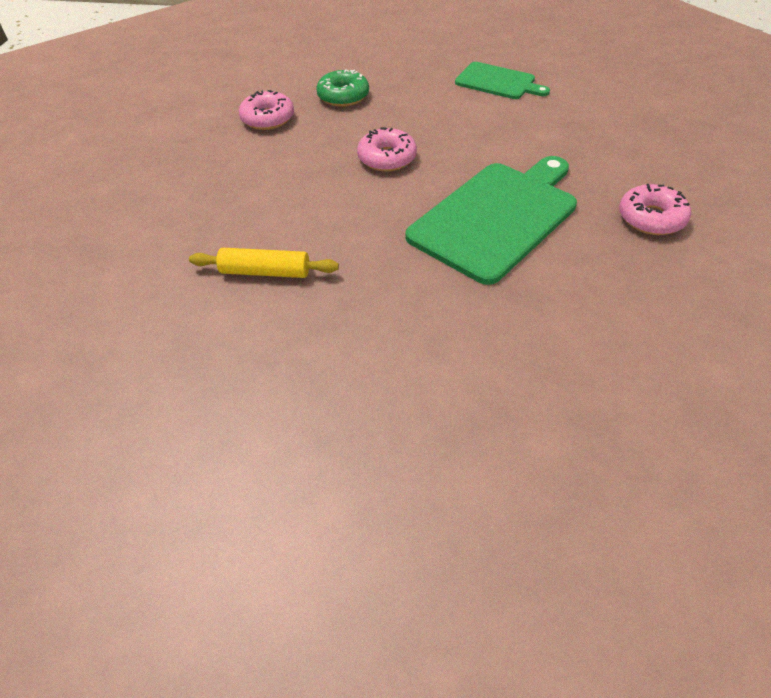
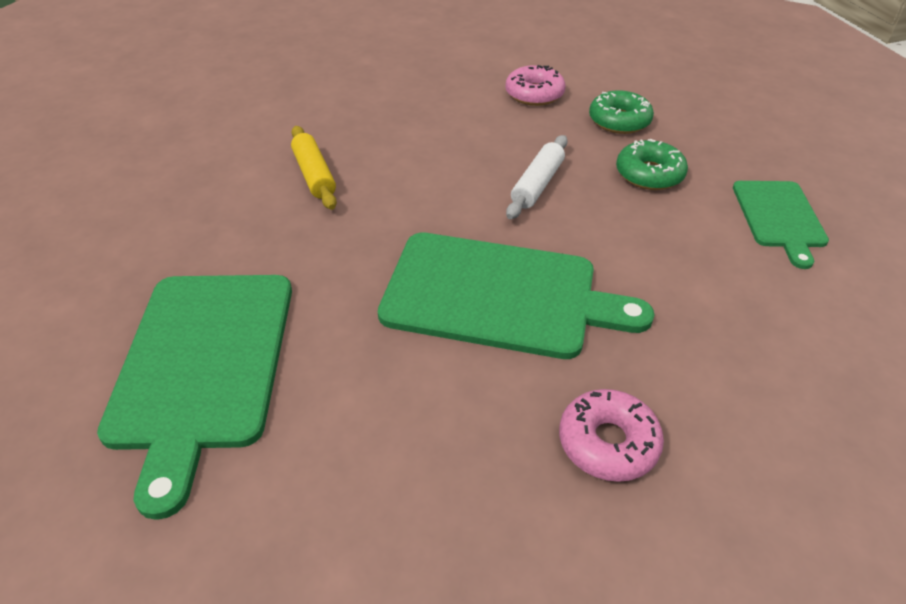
camera: 60 degrees right, 5 degrees down
(387, 158) = (537, 185): pink donut -> white rolling pin
(416, 109) = (649, 174): none -> green donut
(479, 404) = (202, 365): none -> green cutting board

